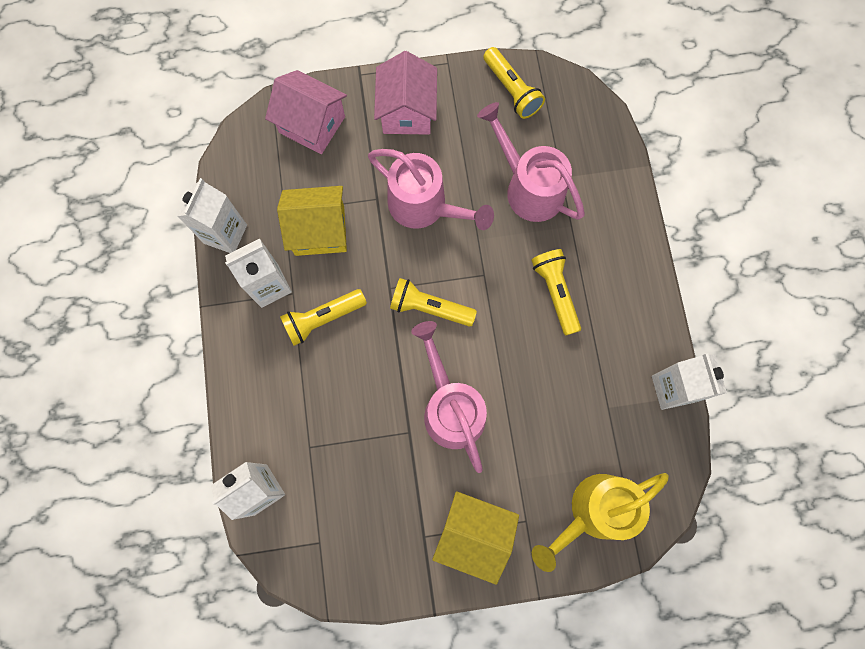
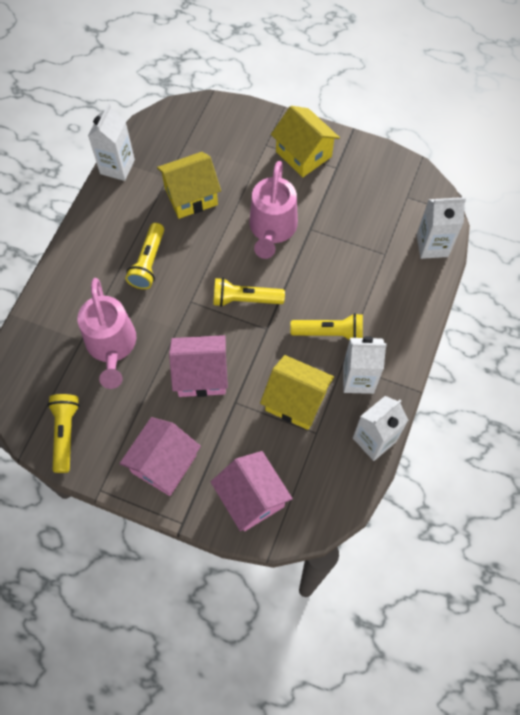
camera: 150 degrees left, 10 degrees down
(424, 207) = (201, 375): pink watering can -> pink house
(430, 308) = (245, 299): yellow flashlight -> yellow flashlight turned 135 degrees clockwise
(565, 398) = (191, 196): none -> yellow house
(593, 512) = (220, 129): yellow watering can -> none

